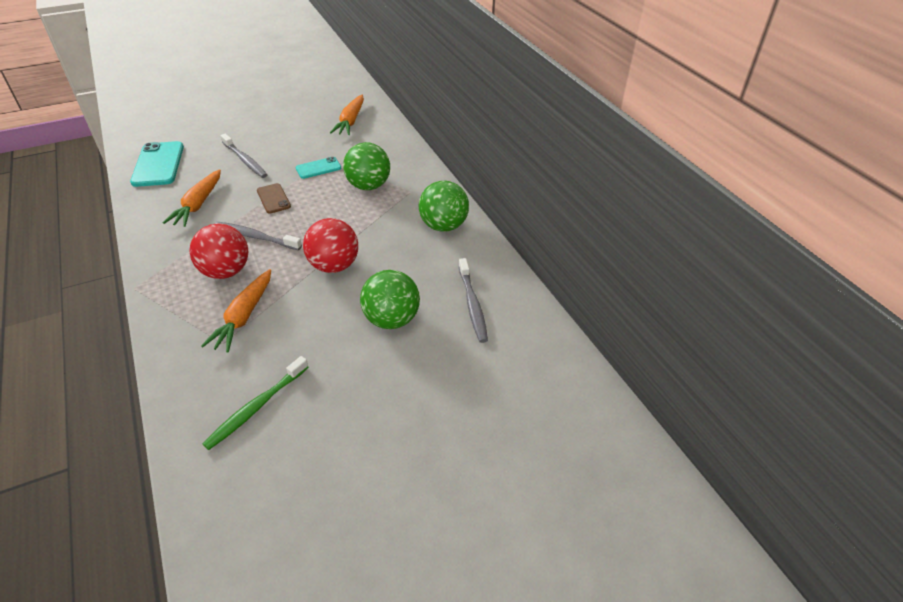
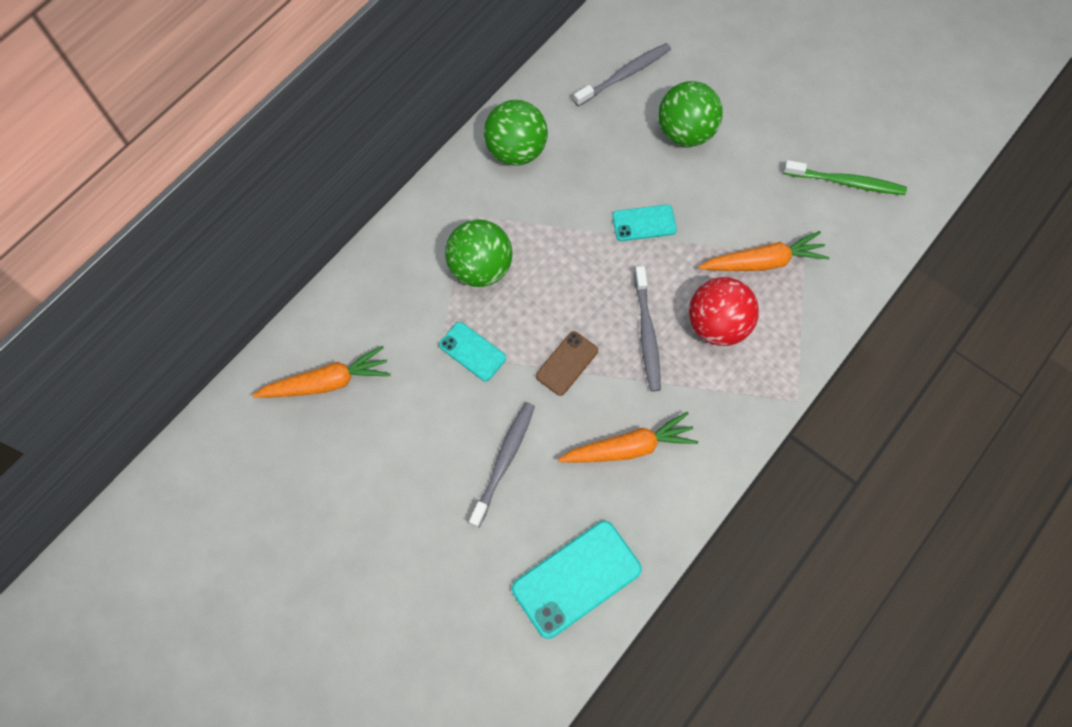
camera: 115 degrees left, 25 degrees up
(334, 266) = (644, 223): red ball -> turquoise phone

